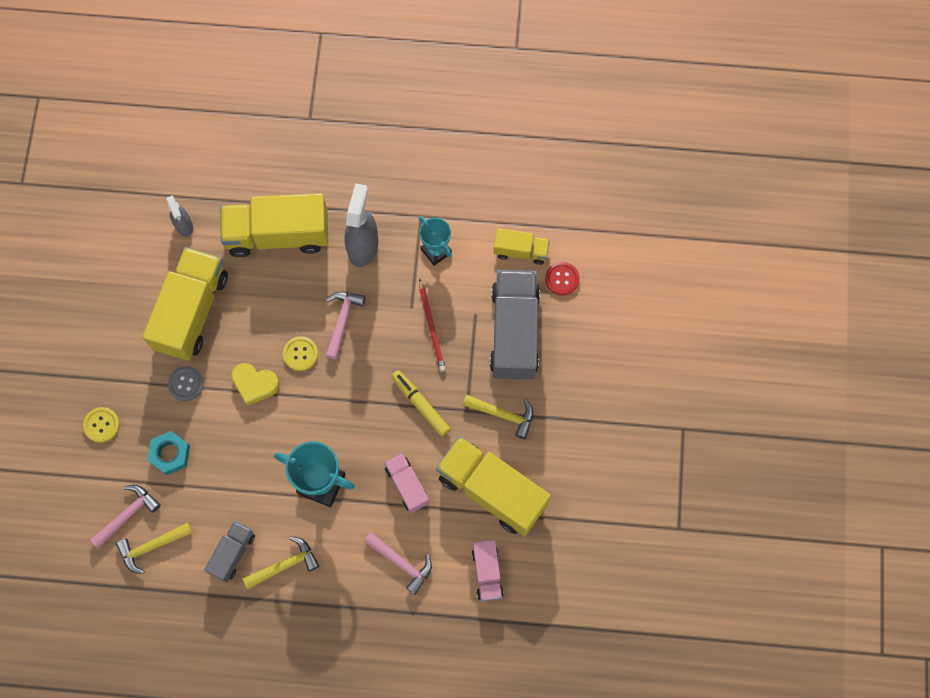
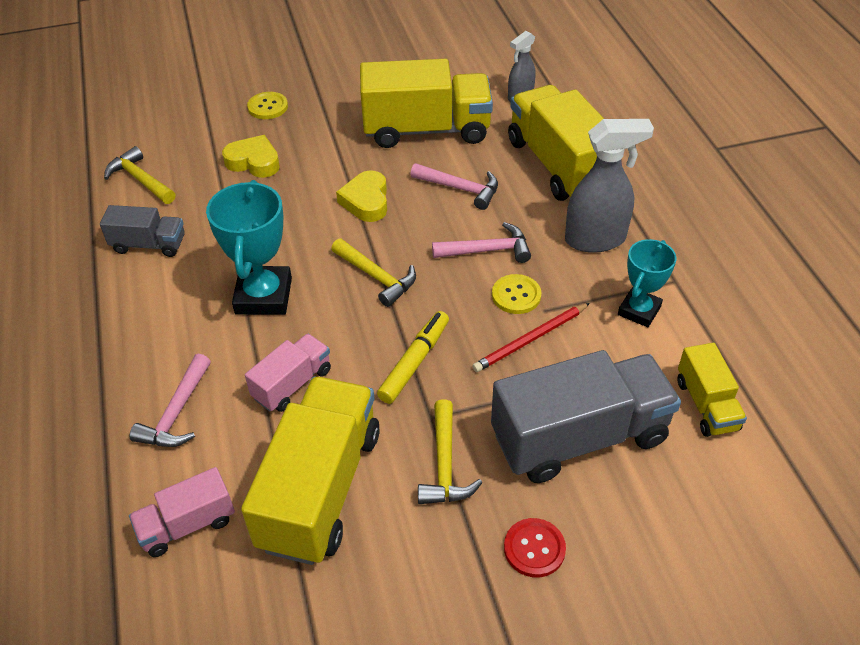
camera: 70 degrees right, 25 degrees down
(128, 514) = (173, 152): pink hammer -> pink hammer (460, 189)
(170, 454) = (254, 162): turquoise nut -> yellow heart
(186, 384) = (340, 150): grey button -> none
(285, 565) = (145, 295): yellow hammer -> yellow hammer (376, 277)
(300, 354) = (424, 227): yellow button -> yellow button (516, 295)
(562, 279) = (700, 472): red button -> red button (534, 548)

